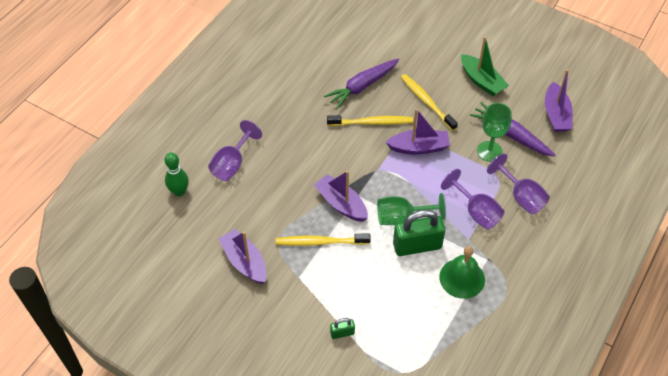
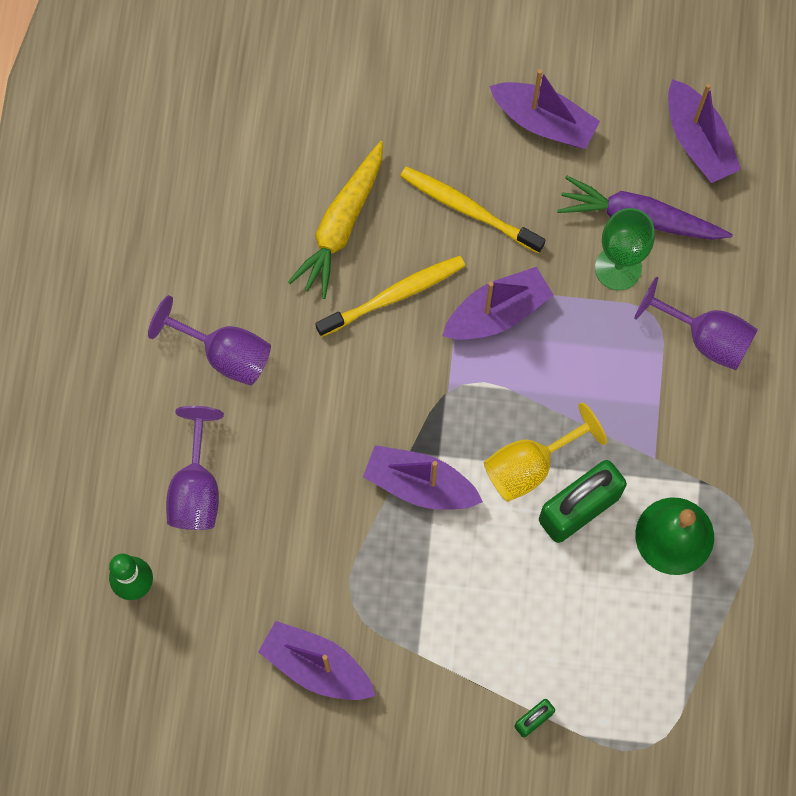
camera: 25 degrees left, 20 degrees up
(320, 242) = (420, 573): yellow toothbrush -> none
(362, 86) = (341, 225): purple carrot -> yellow carrot
(401, 217) = (530, 466): green goblet -> yellow goblet
(476, 212) = (646, 400): purple goblet -> purple goblet (225, 354)
(481, 81) = (544, 121): green boat -> purple boat

